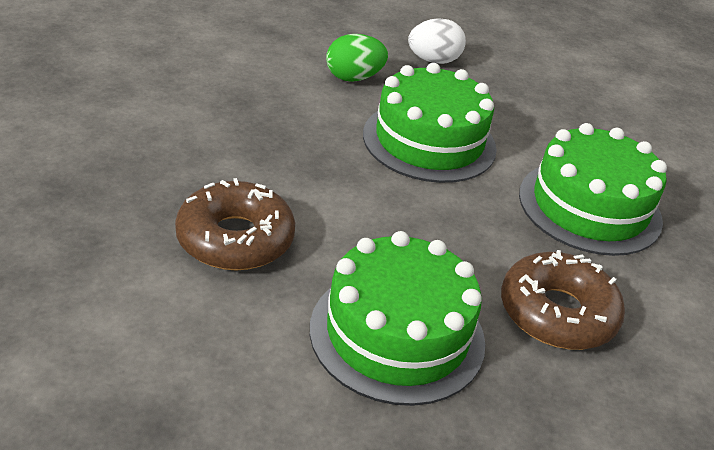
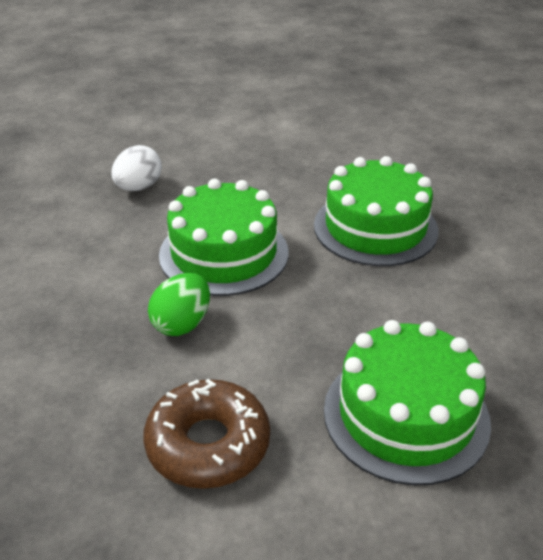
camera: 40 degrees left, 0 degrees up
(353, 78) = (102, 241): green egg -> green egg (182, 324)
(557, 313) = (458, 316): brown donut -> none

